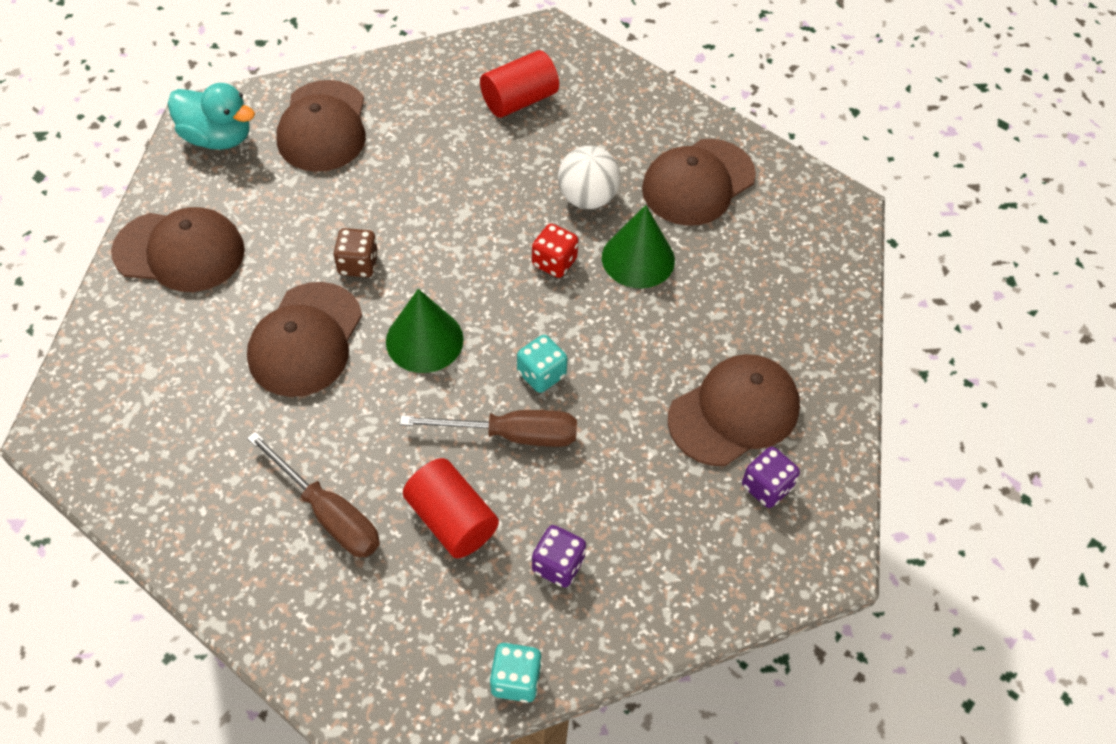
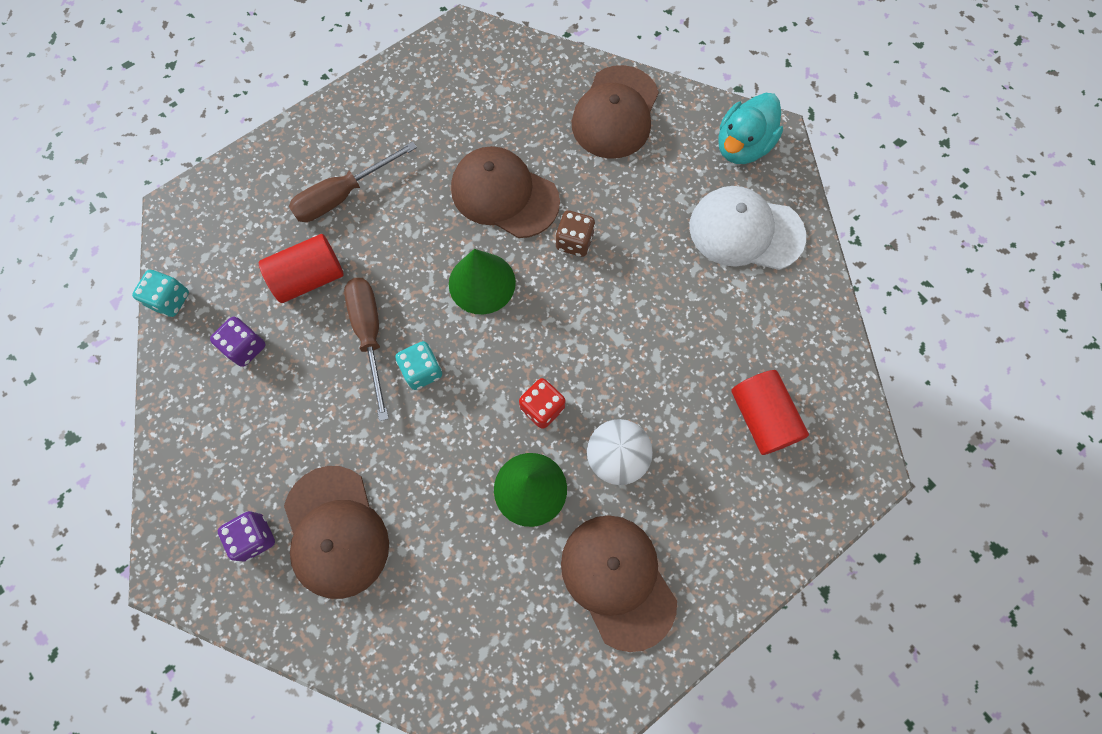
camera: 105 degrees right, 15 degrees up
(323, 127) = (745, 231): brown cap -> white cap
(511, 435) = (370, 335): brown screwdriver -> brown screwdriver turned 150 degrees clockwise

